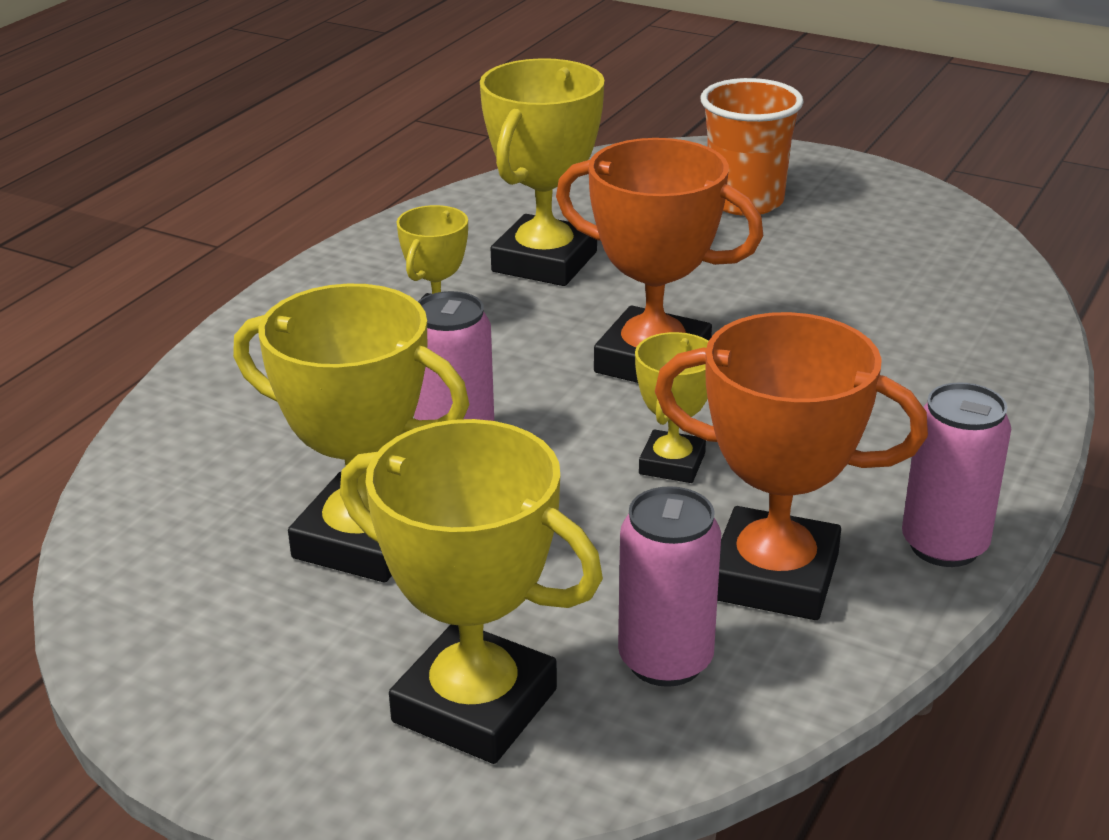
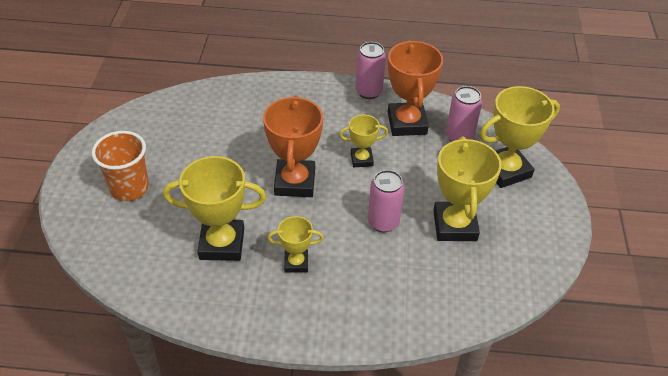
camera: 115 degrees left, 15 degrees up
(475, 705) = (506, 170): yellow trophy -> yellow trophy turned 60 degrees clockwise

